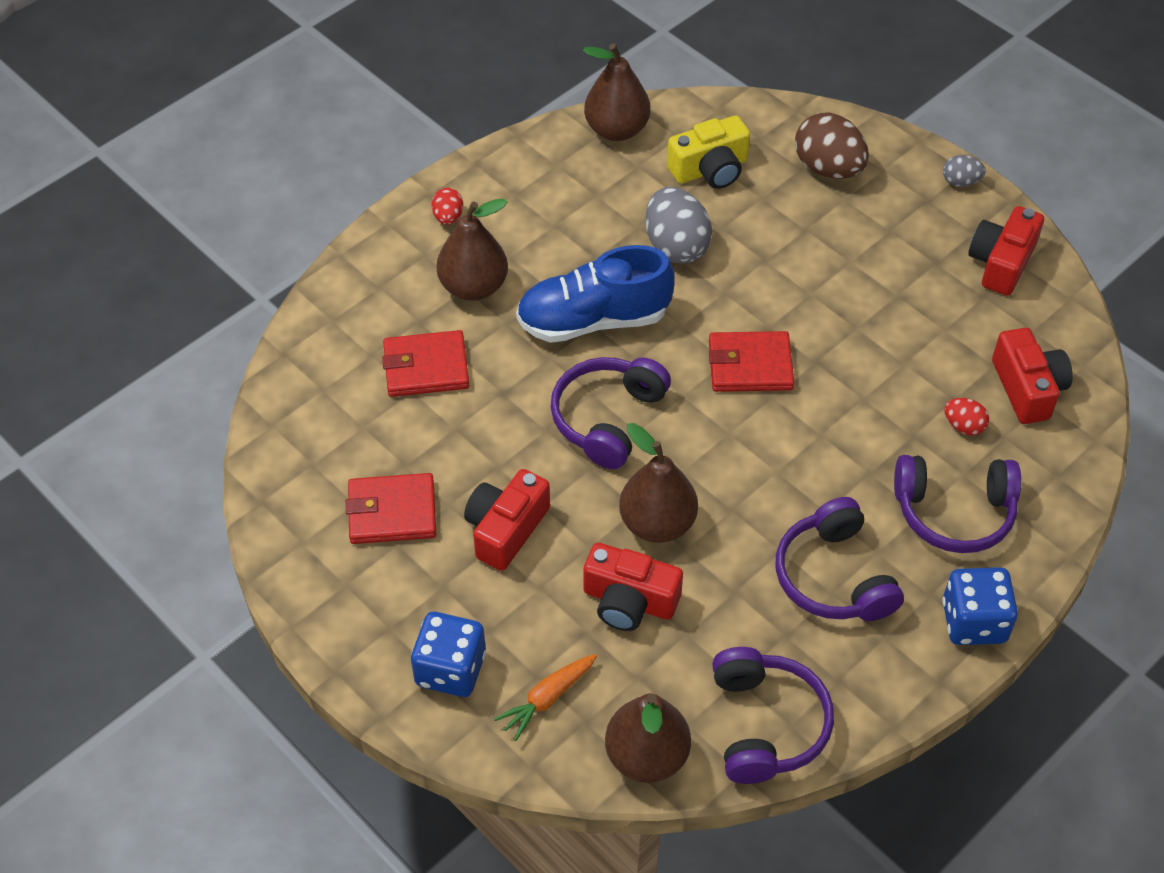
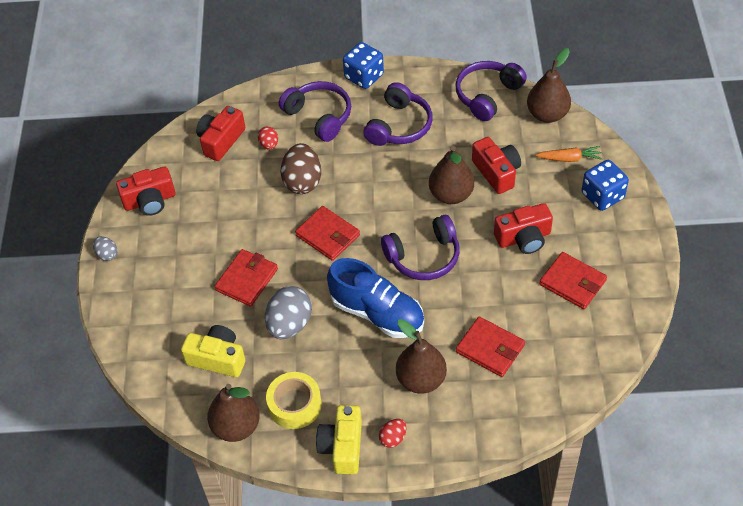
camera: 135 degrees left, 0 degrees up
(492, 179) = (342, 446): none -> yellow camera
(581, 182) = (294, 405): none -> yellow tape
(779, 257) = (246, 279): none -> red wallet
(828, 168) = (158, 311): brown egg -> brown egg (302, 181)

